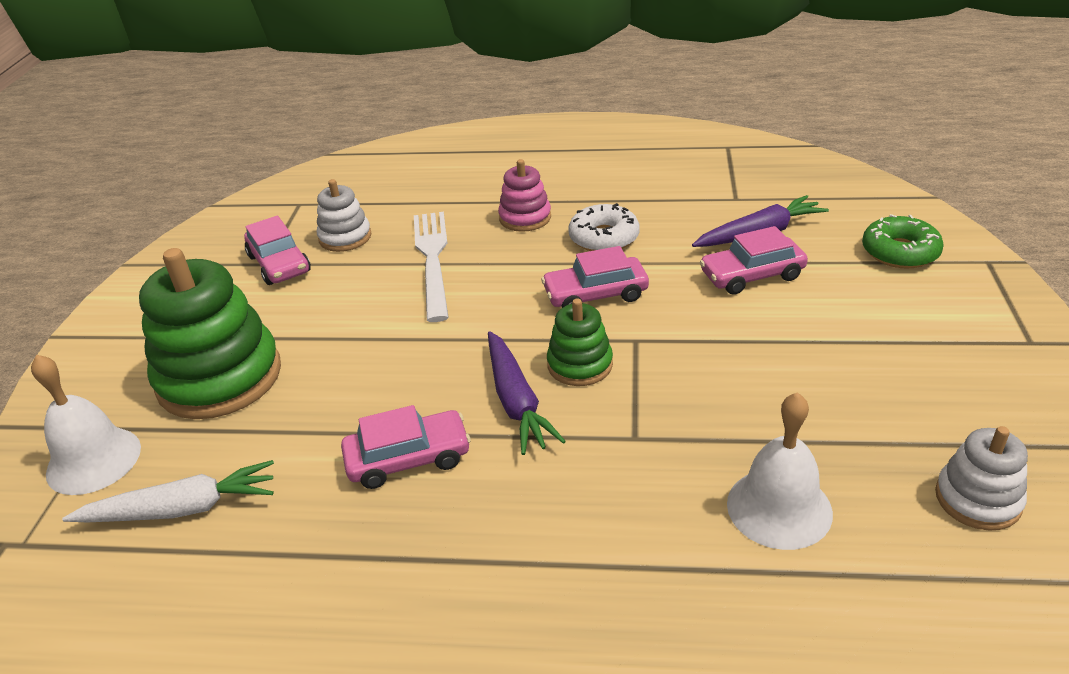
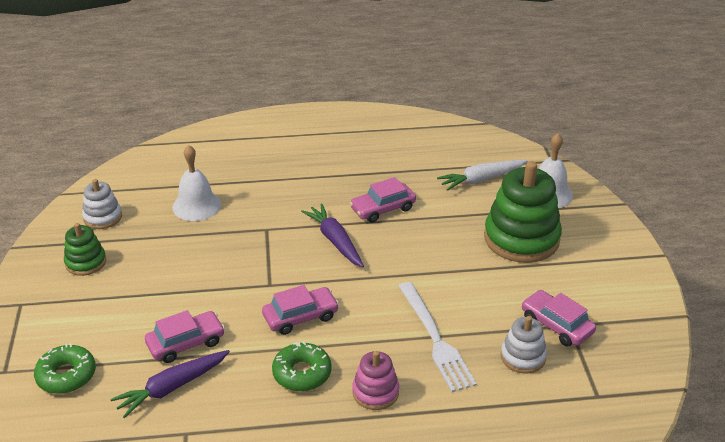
camera: 165 degrees right, 0 degrees up
(580, 365) = (302, 265): green stacking toy -> green stacking toy (86, 262)
(604, 238) = (302, 373): white donut -> green donut

